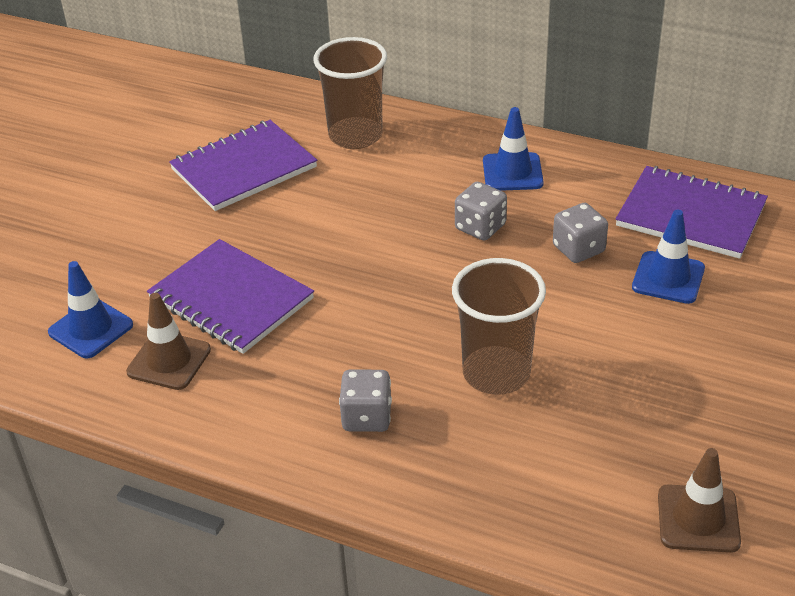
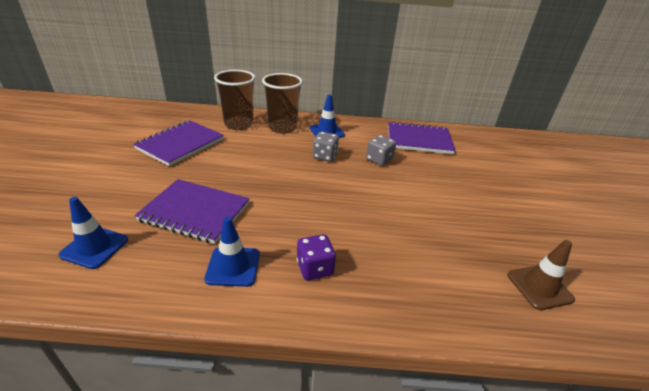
camera: 25 degrees left, 5 degrees down
(169, 361) = (161, 258): brown traffic cone -> none
(367, 417) = (315, 268): grey dice -> purple dice
(496, 373) = (376, 226): brown cup -> brown cup (282, 127)
(668, 278) = (429, 166): blue traffic cone -> blue traffic cone (233, 266)

